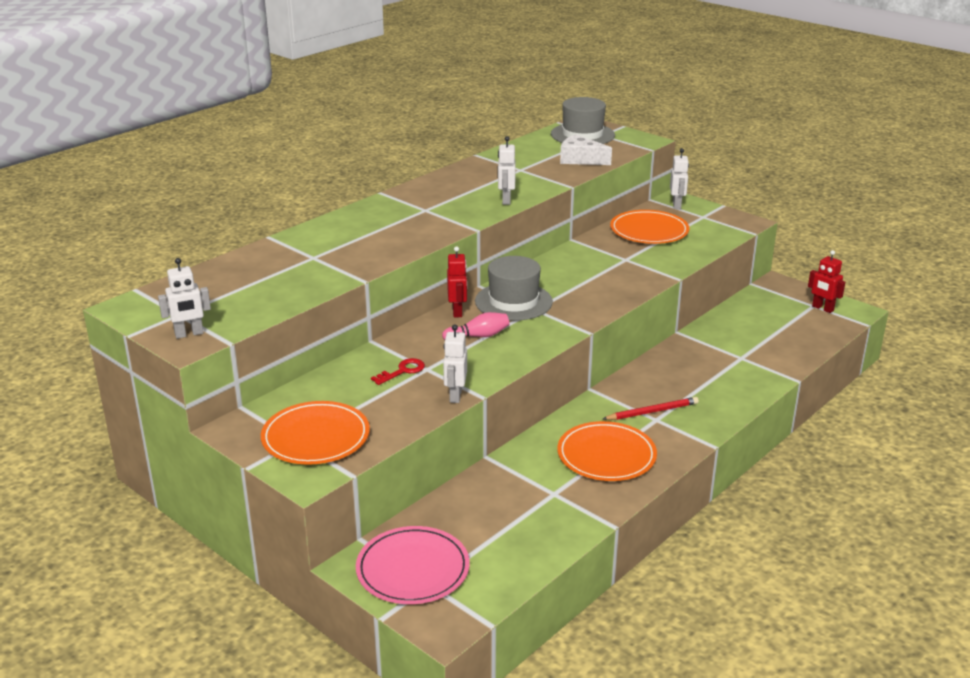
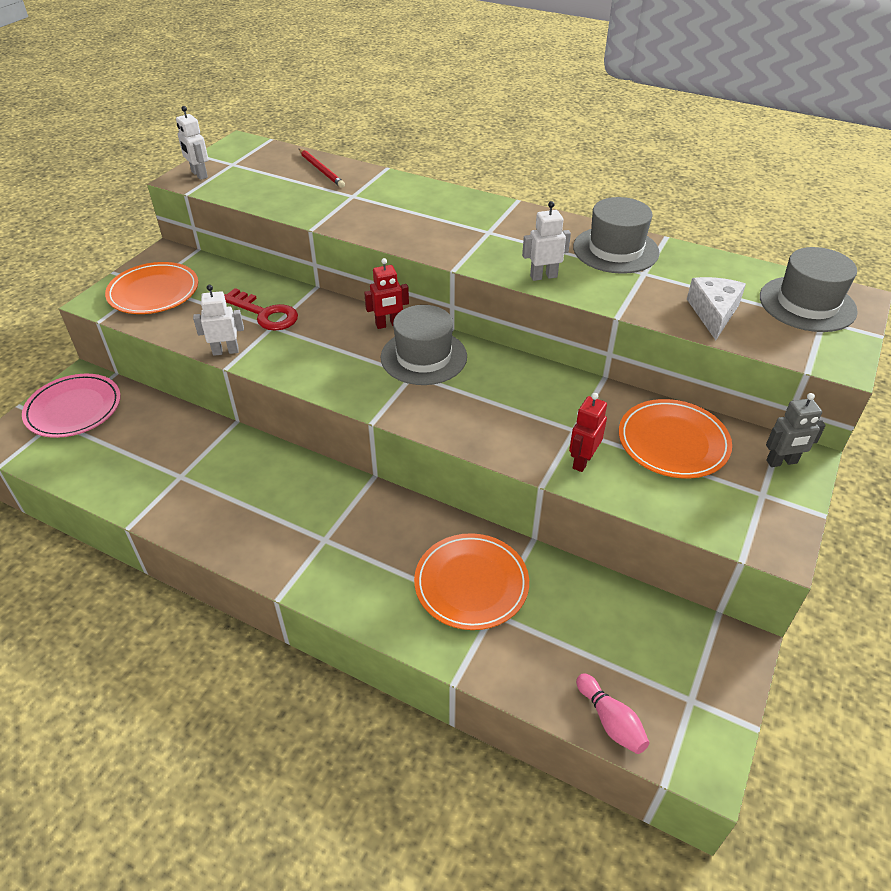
camera: 75 degrees right, 15 degrees up
(402, 371) = (265, 314): red key -> red key, size x1.62
(478, 336) = (341, 346): pink bowling pin -> pink bowling pin (610, 721)
(483, 172) = (615, 250): none -> grey hat
(606, 455) = (247, 506): orange plate -> orange plate (471, 584)
(652, 411) = (339, 534): red pencil -> red pencil (321, 170)
(677, 205) = (782, 462): white robot -> grey robot
(822, 308) = (687, 713): red robot -> red robot (582, 461)

